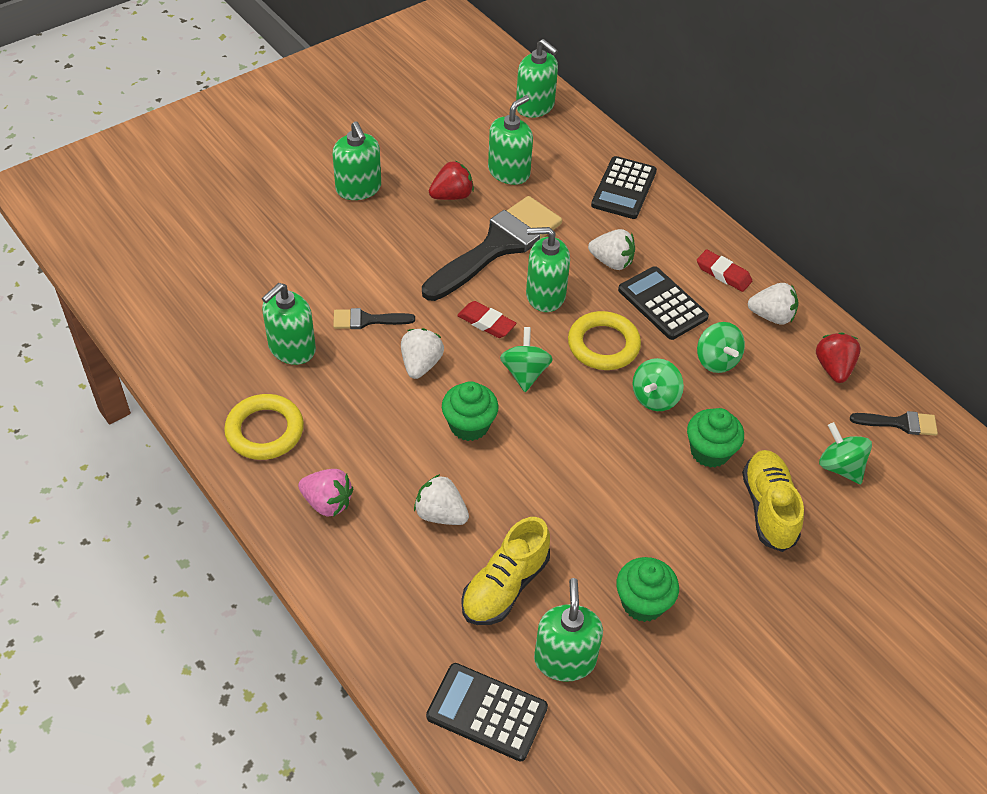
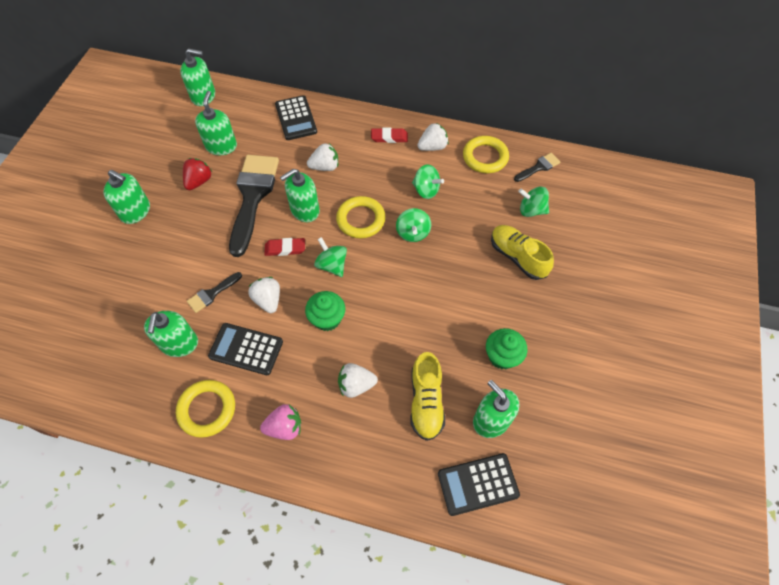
camera: 35 degrees left, 10 degrees up
(662, 303) = (372, 175): black calculator -> black calculator (246, 349)
(710, 451) = (464, 245): green cupcake -> none
(833, 368) = (485, 157): red strawberry -> yellow ring

